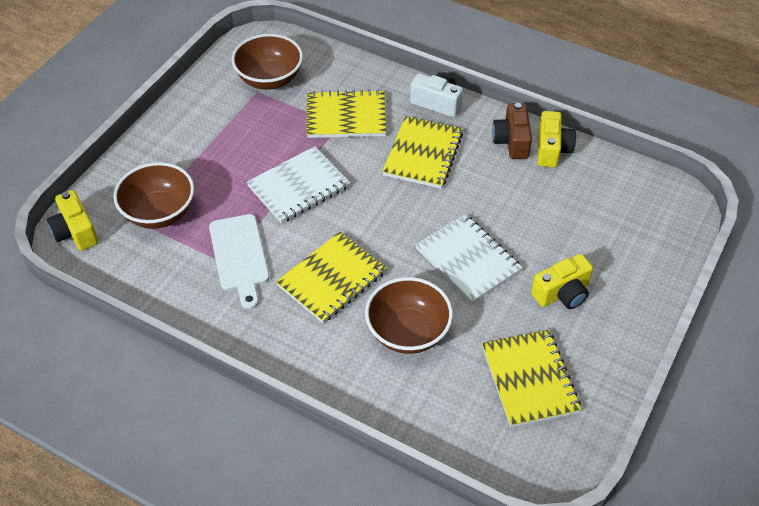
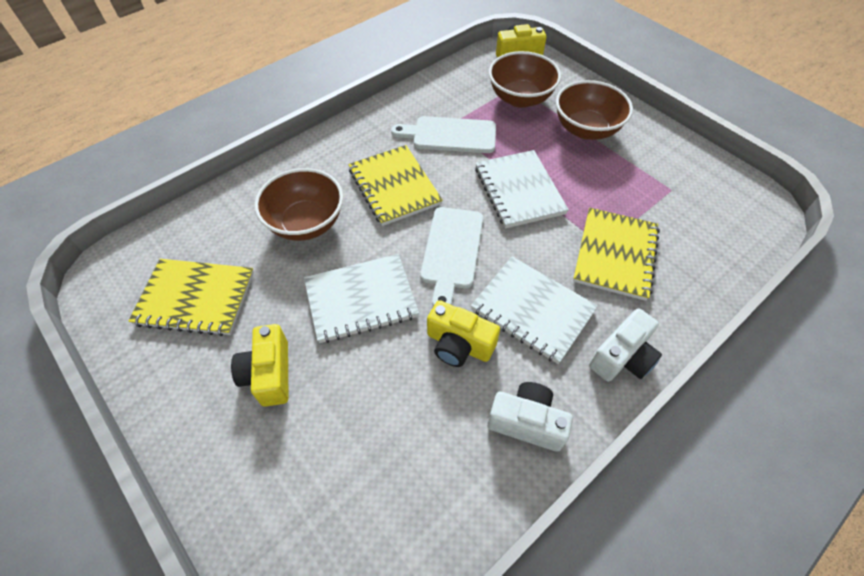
camera: 110 degrees right, 5 degrees up
(269, 79) = (692, 203): brown bowl -> brown bowl (586, 129)
(390, 215) = (452, 251): none -> white cutting board
(423, 154) = (532, 310): yellow notebook -> white notebook
(512, 141) = (526, 422): brown camera -> white camera
(552, 149) = (495, 471): yellow camera -> yellow camera (459, 344)

